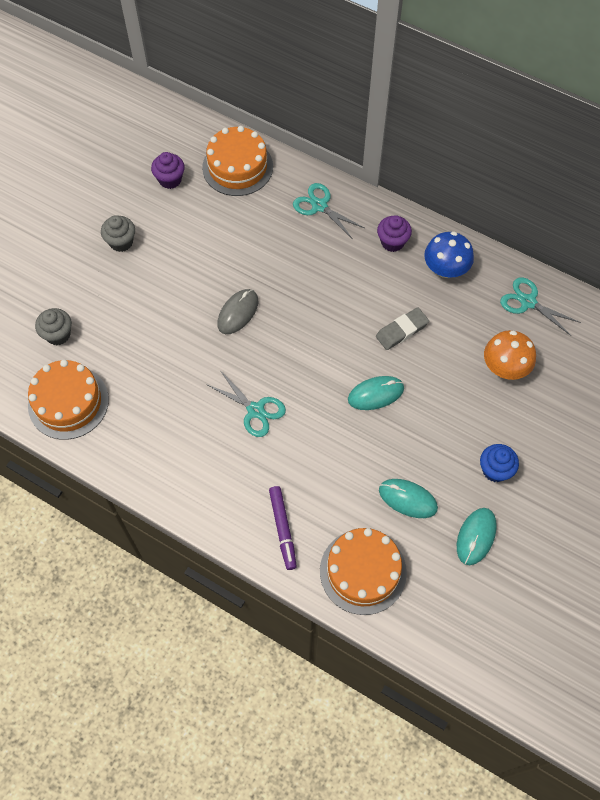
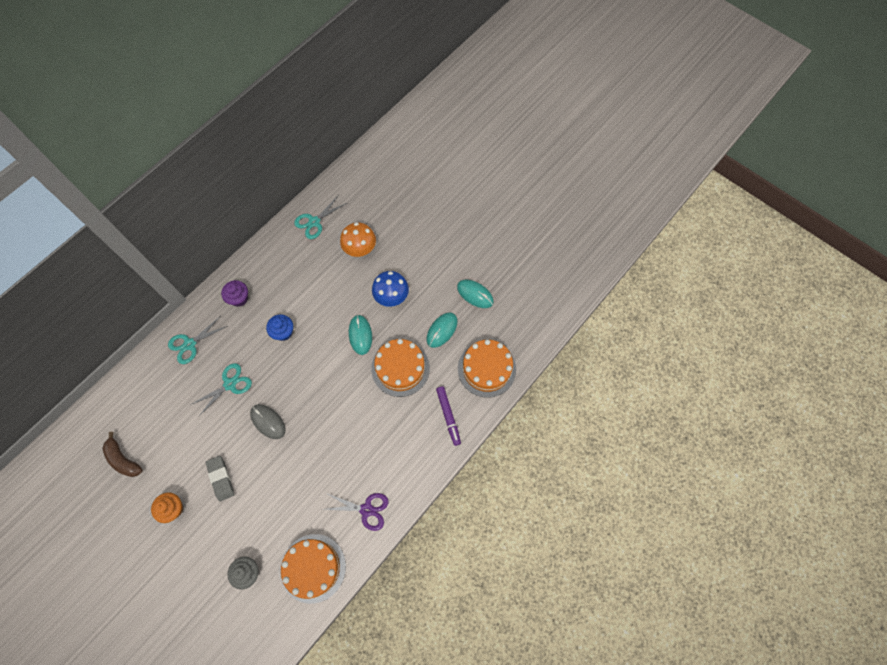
camera: 80 degrees left, 5 degrees up
(121, 242) = (173, 509): grey cupcake -> orange cupcake
(144, 448) = (366, 510): none -> purple scissors
(170, 180) = (123, 459): purple cupcake -> brown banana
(237, 167) = (130, 401): orange cake -> orange cake (400, 368)
(255, 410) = (354, 421): turquoise scissors -> turquoise scissors (230, 384)
(282, 529) = (448, 416): purple marker -> purple marker turned 75 degrees clockwise
(401, 330) = (315, 307): grey eraser -> grey eraser (221, 478)
(445, 269) = (273, 267): blue mushroom -> blue mushroom (391, 296)
(495, 470) = (432, 272): blue cupcake -> blue cupcake (283, 332)

